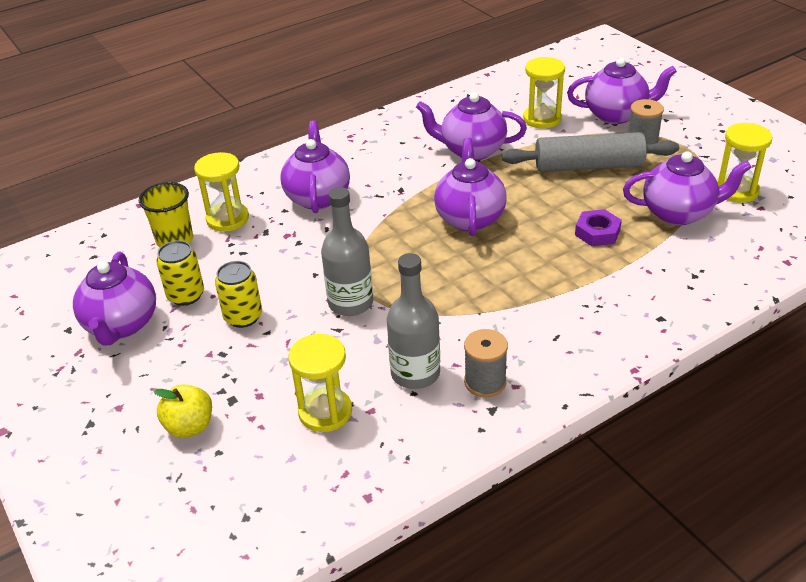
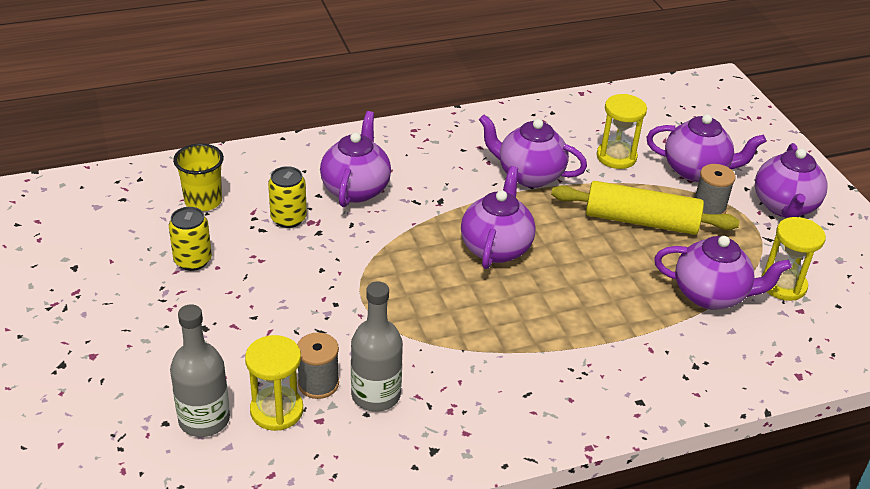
camera: 10 degrees right, 0 degrees up
(121, 325) = (123, 276): purple teapot -> purple teapot (784, 207)
(189, 426) = (149, 391): yellow apple -> none
(227, 219) = (261, 191): yellow hourglass -> none
(243, 317) = (237, 296): yellow can -> yellow can (288, 218)
(350, 303) = (343, 308): grey bottle -> grey bottle (204, 419)
(485, 382) = (438, 421): grey spool -> grey spool (318, 383)
(588, 166) = (641, 221): grey rolling pin -> yellow rolling pin
(597, 232) = (617, 295): purple nut -> none

